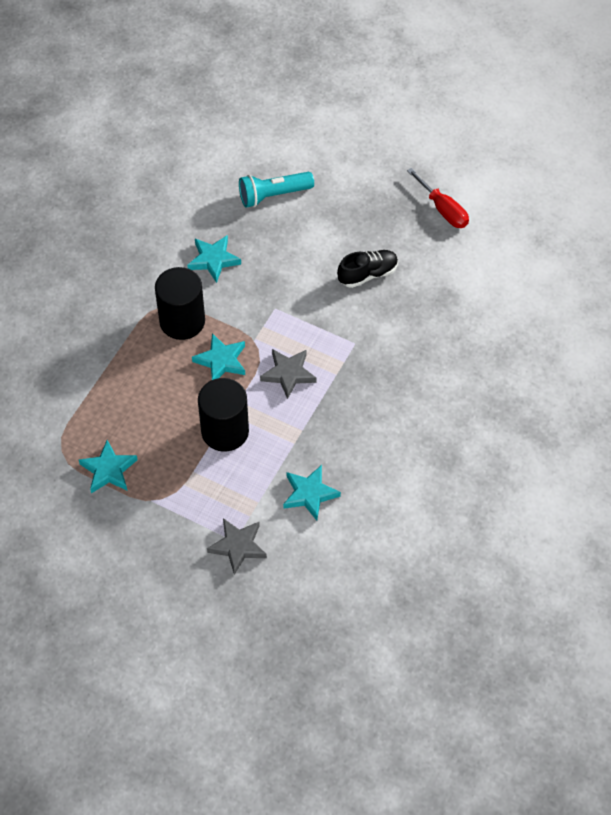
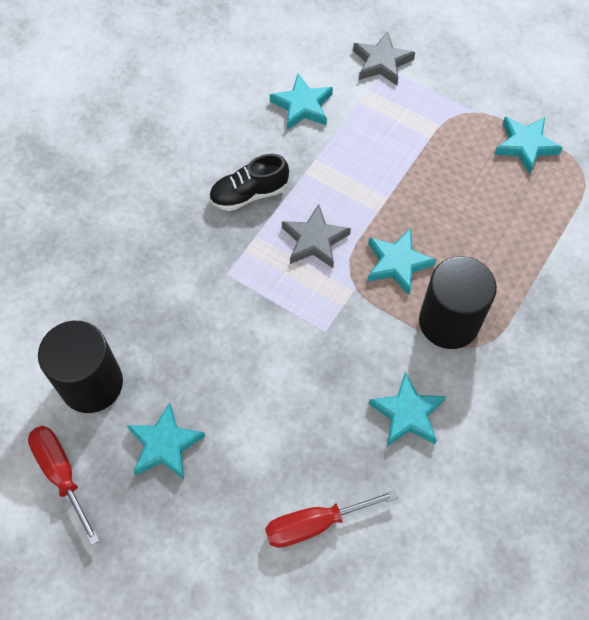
camera: 175 degrees left, 5 degrees up
(225, 431) = (394, 178): black cylinder -> black cylinder (91, 384)
(273, 195) = (314, 524): turquoise flashlight -> red screwdriver
(368, 274) = (193, 372): black shoe -> black shoe (249, 194)
(378, 230) = (165, 445): none -> turquoise star

